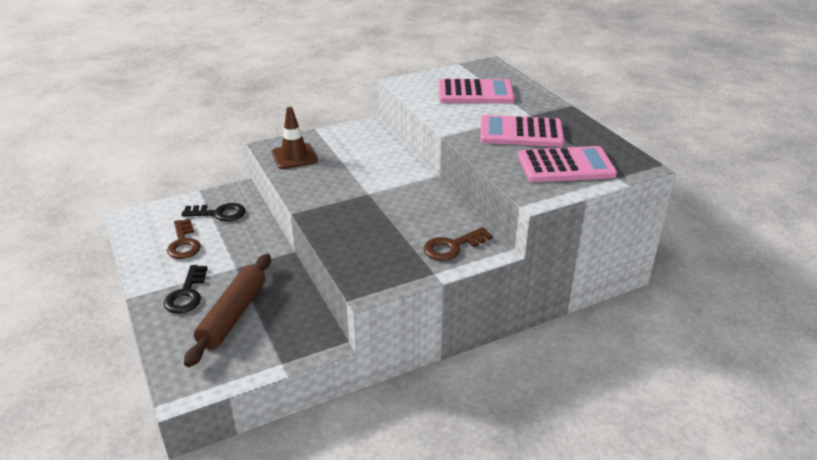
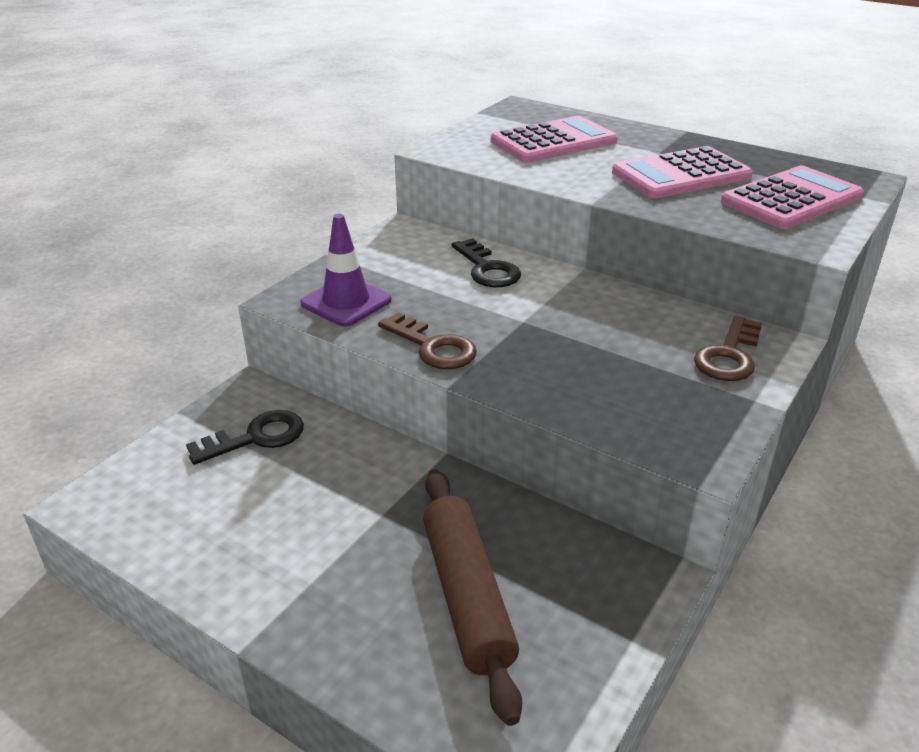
camera: 30 degrees left, 0 degrees up
(183, 243) = (245, 509): brown key -> brown key (433, 347)
(187, 294) = (346, 594): black key -> black key (487, 269)
(294, 157) = (346, 302): brown traffic cone -> purple traffic cone

